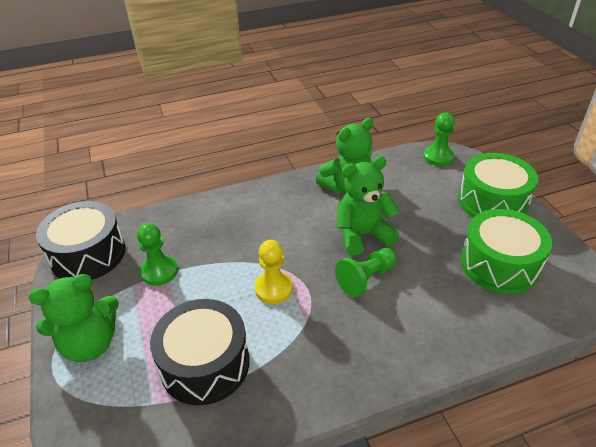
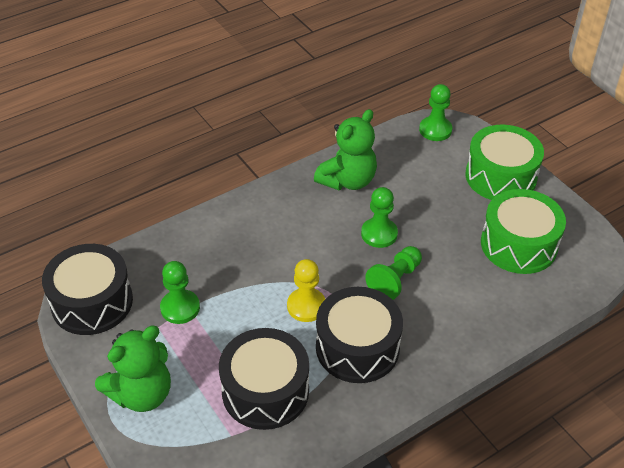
camera: 15 degrees left, 5 degrees up
(310, 337) = (357, 347): none -> black drum
(363, 235) = (379, 234): green teddy bear -> green pawn

